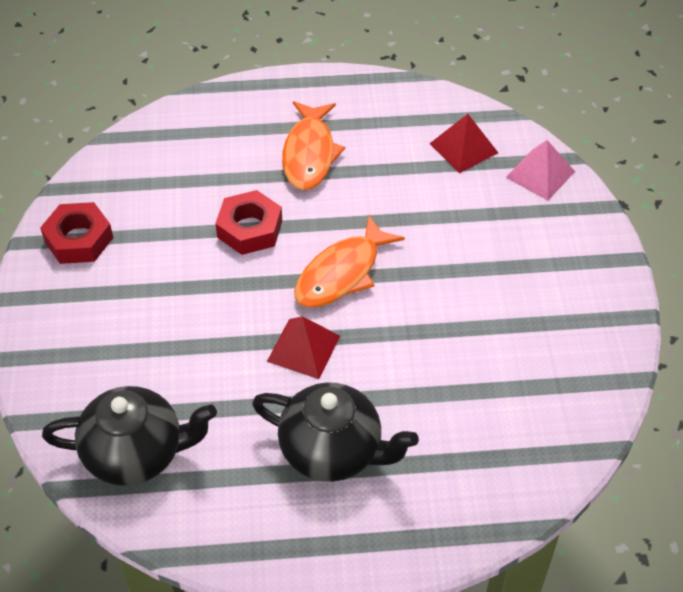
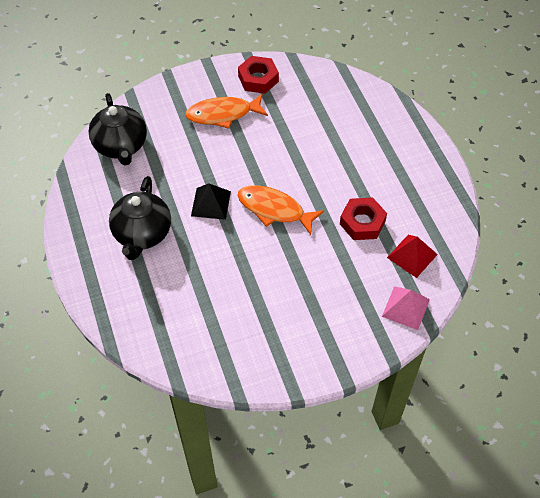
camera: 75 degrees right, 5 degrees up
(250, 229) = (294, 155): red nut -> red nut (362, 222)
(303, 348) = (210, 203): red pyramid -> black pyramid
(309, 154) = (370, 170): orange fish -> orange fish (223, 114)

